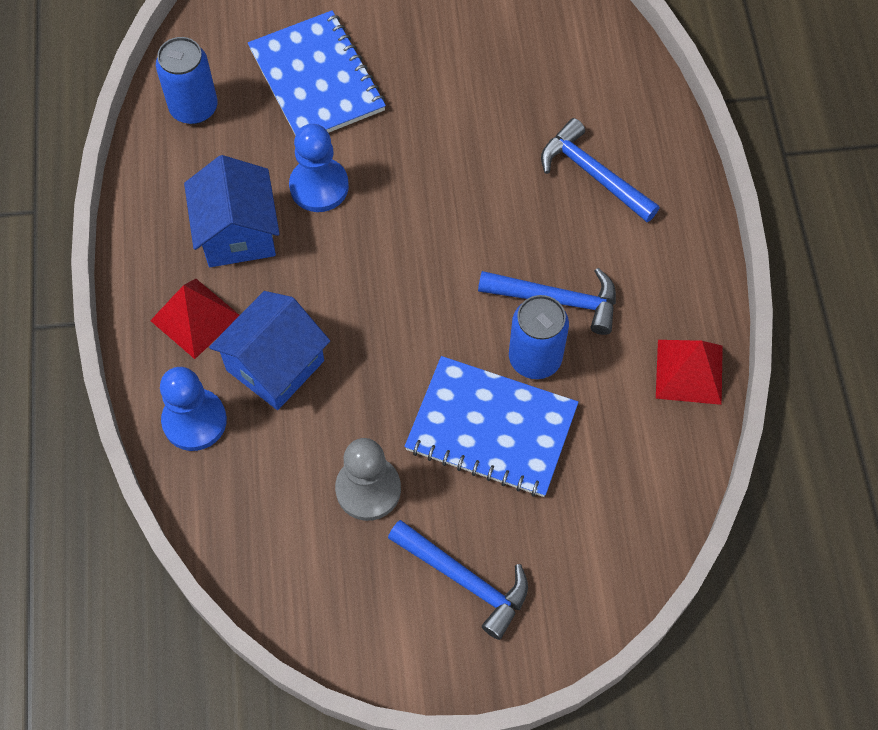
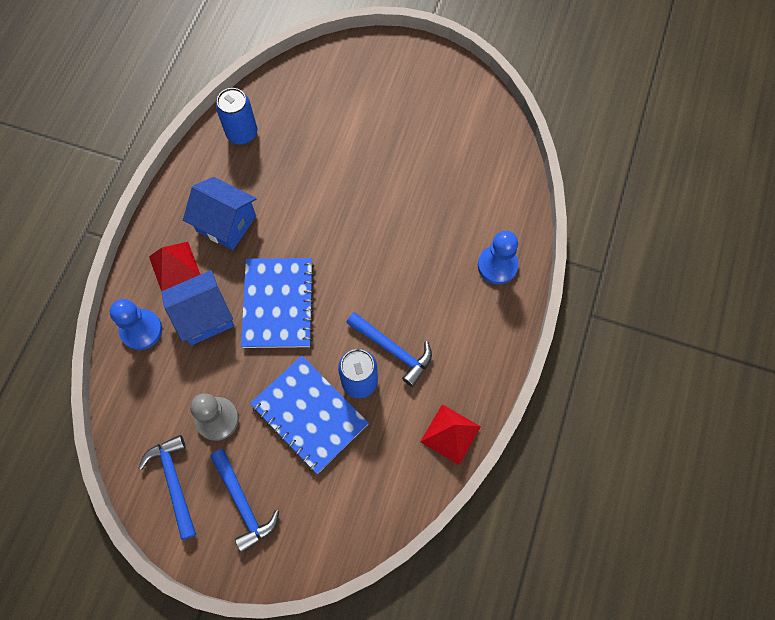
camera: 25 degrees right, 5 degrees up
(238, 233) = (226, 223): blue house -> blue house turned 75 degrees counterclockwise
(316, 79) = (323, 144): blue notebook -> blue notebook (278, 304)
(319, 186) = (288, 214): blue pawn -> blue pawn (497, 265)
(593, 174) = (459, 277): blue hammer -> blue hammer (174, 482)

